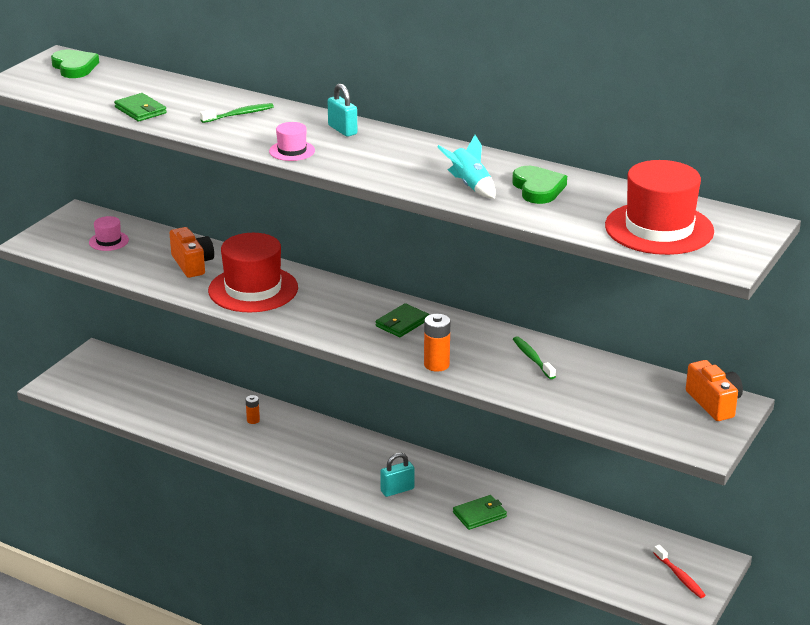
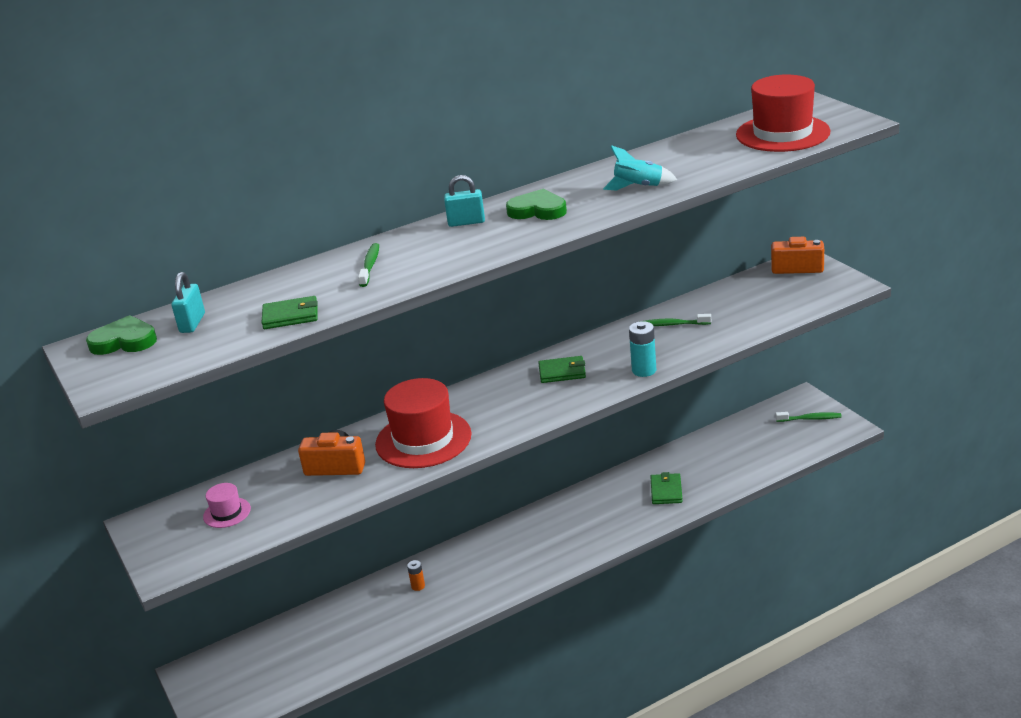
camera: 55 degrees left, 0 degrees up
(292, 151) = (482, 251): pink hat -> none
(397, 490) = (598, 526): turquoise padlock -> turquoise padlock (192, 323)
(402, 323) = (562, 372): green wallet -> green wallet turned 75 degrees counterclockwise
(436, 365) = (644, 370): orange battery -> turquoise battery
(538, 188) = (672, 163): green heart -> green heart (538, 210)
(680, 577) = (810, 419): red toothbrush -> green toothbrush

